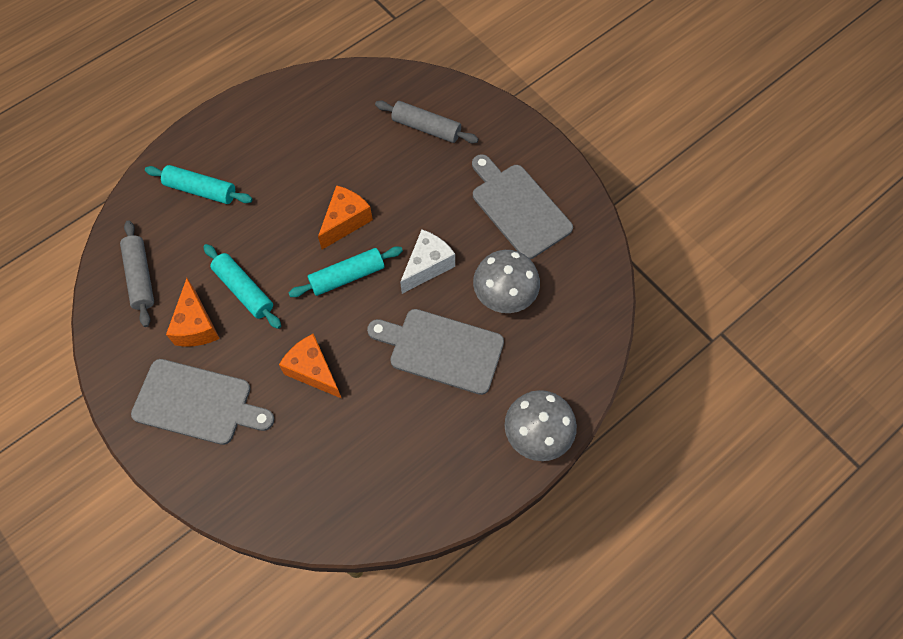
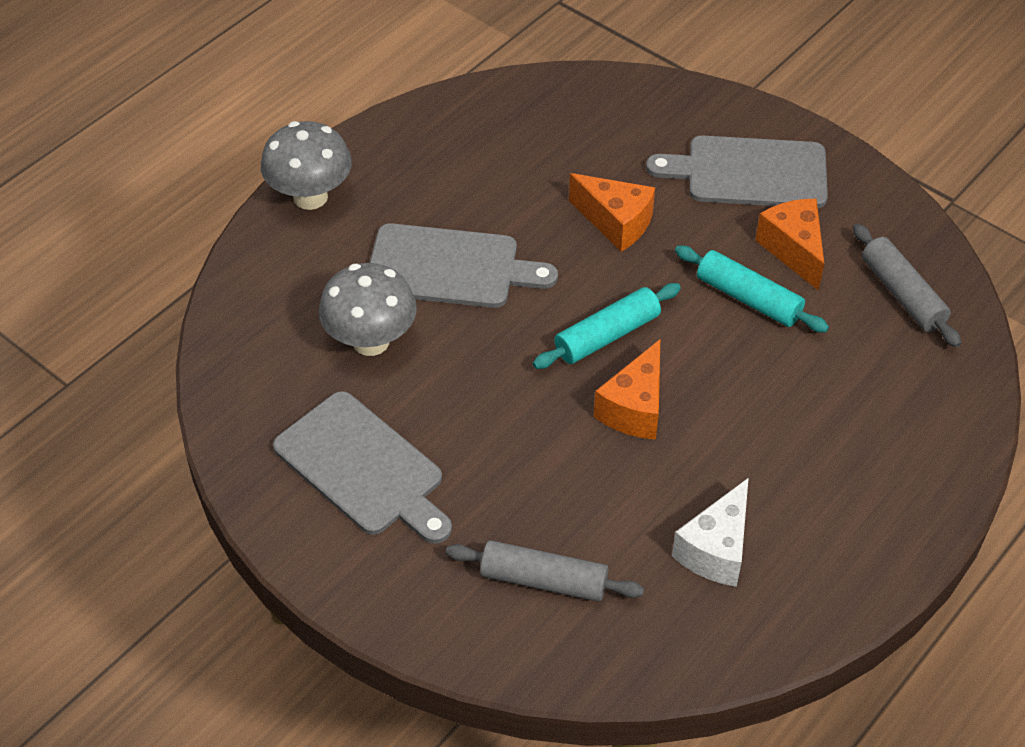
camera: 170 degrees right, 15 degrees down
(201, 190) = (880, 421): turquoise rolling pin -> none
(427, 266) = (492, 365): white cheese -> white cheese (716, 549)

